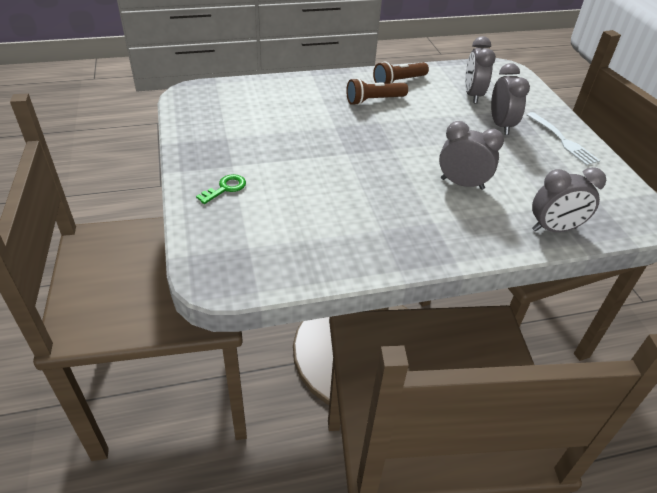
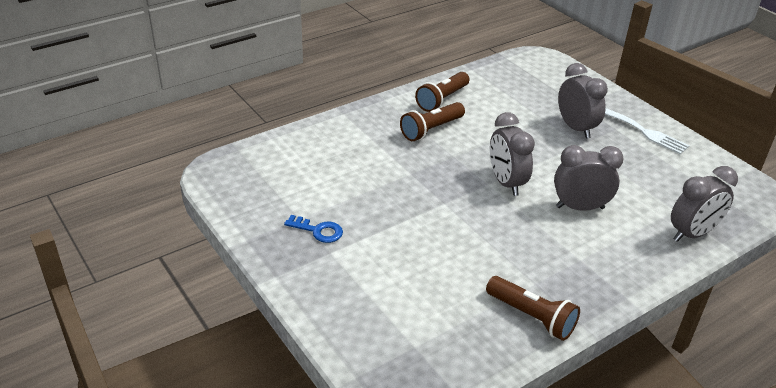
camera: 20 degrees left, 5 degrees down
(225, 188) = (342, 283): green key -> none
(234, 149) = (318, 231): none -> blue key
(361, 253) = (532, 317): none -> brown flashlight
(472, 95) = (527, 98): grey clock -> grey clock (506, 183)

